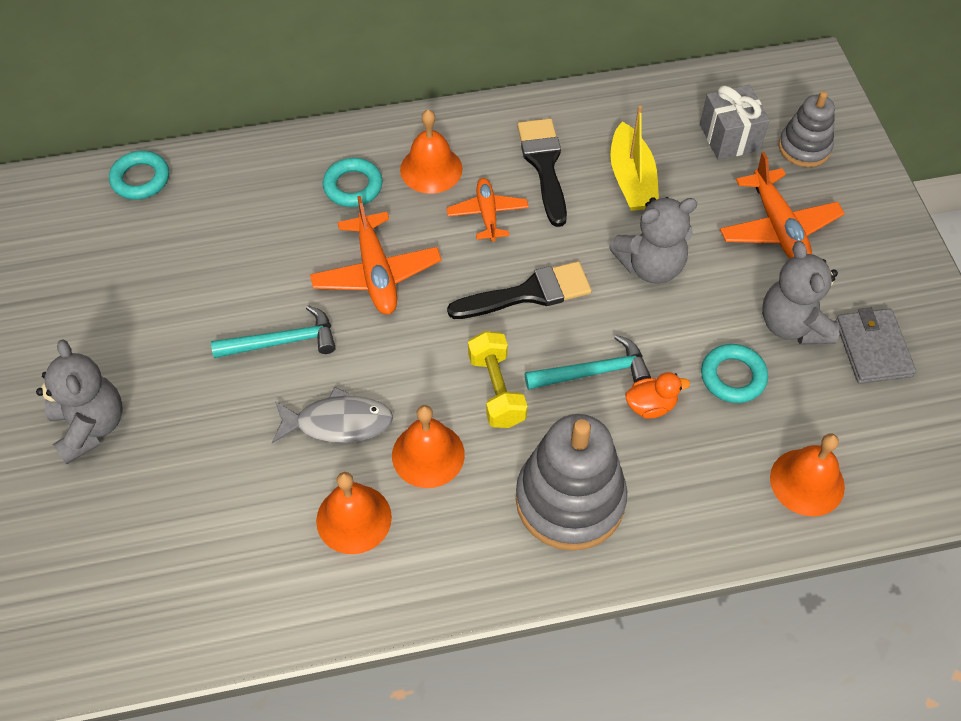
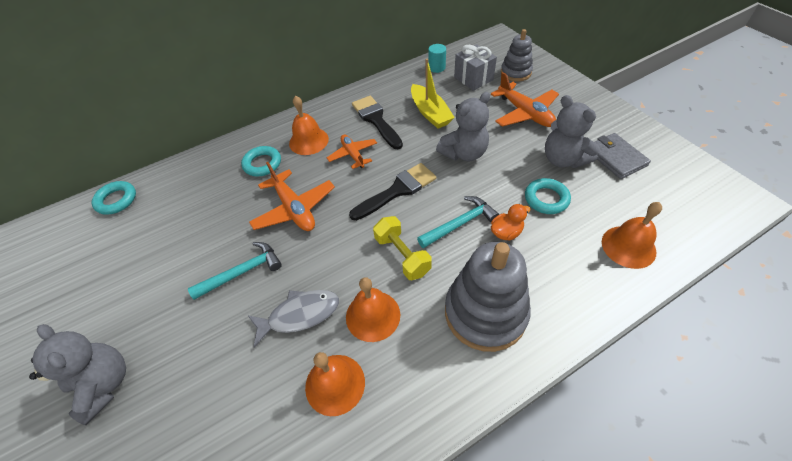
camera: 15 degrees left, 5 degrees down
(680, 96) = (436, 67): none -> turquoise cylinder

